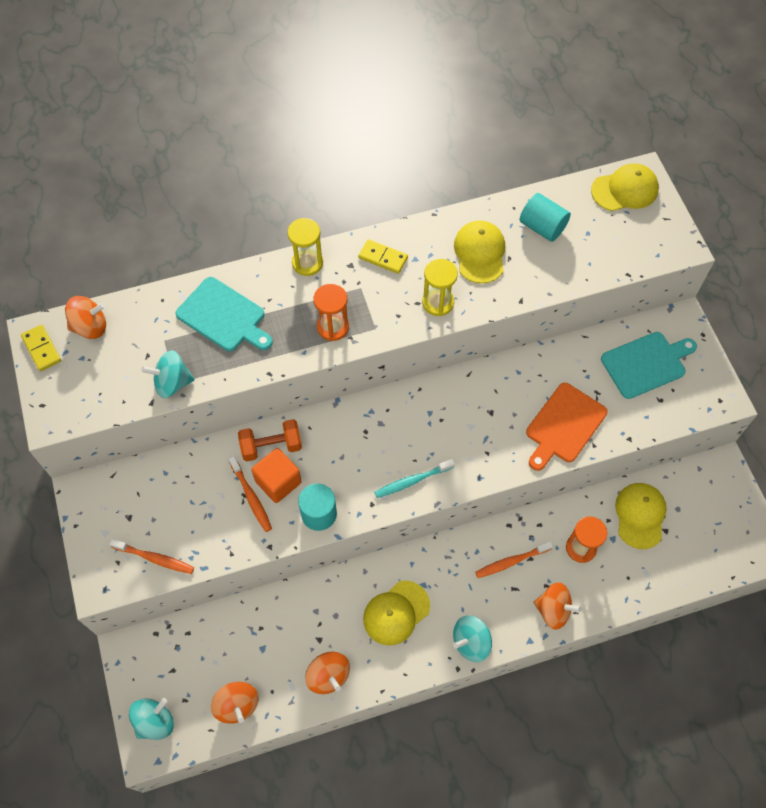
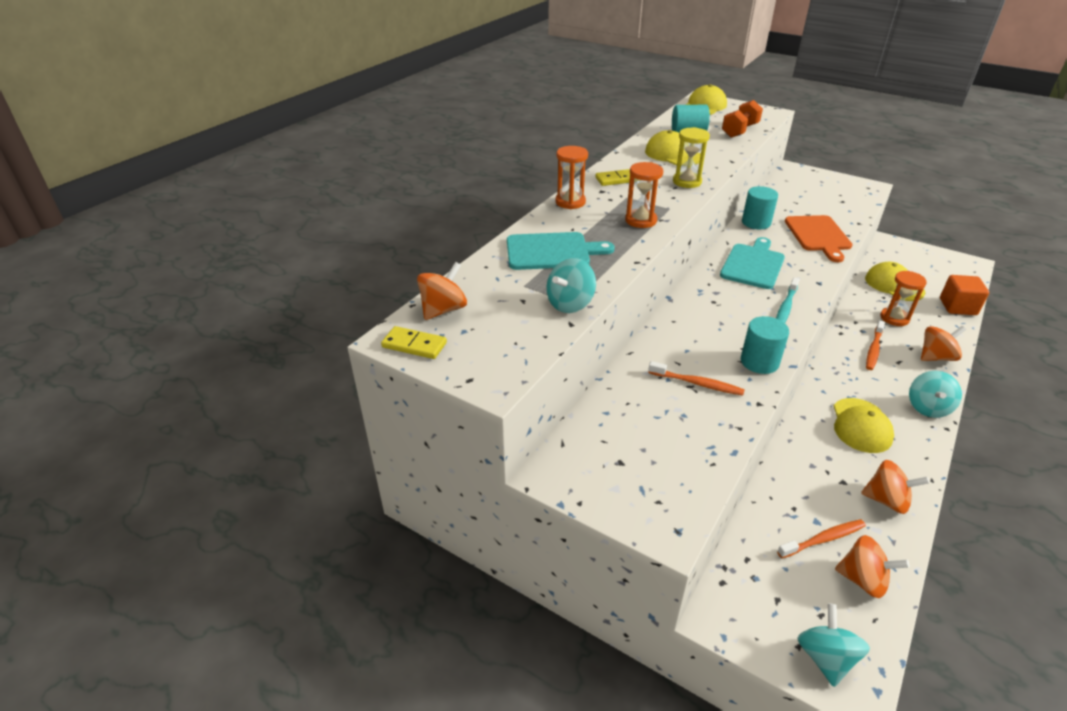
camera: 40 degrees left, 25 degrees down
(155, 558) = (686, 475): orange toothbrush -> orange toothbrush (823, 539)
(271, 446) = (664, 346): orange dumbbell -> orange dumbbell (740, 131)
(278, 482) = (702, 362): orange cube -> orange cube (957, 307)
(307, 263) = (570, 202): yellow hourglass -> orange hourglass
(530, 368) = (756, 222): none -> turquoise cylinder
(646, 363) = (809, 192): turquoise cutting board -> turquoise cutting board (753, 264)

